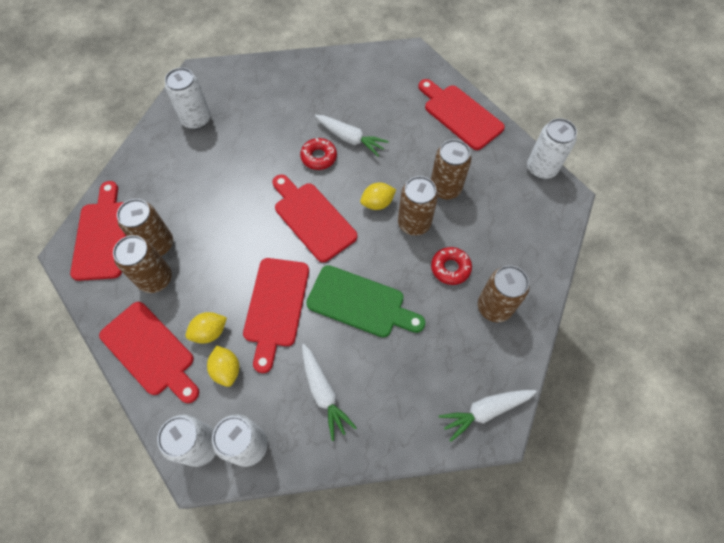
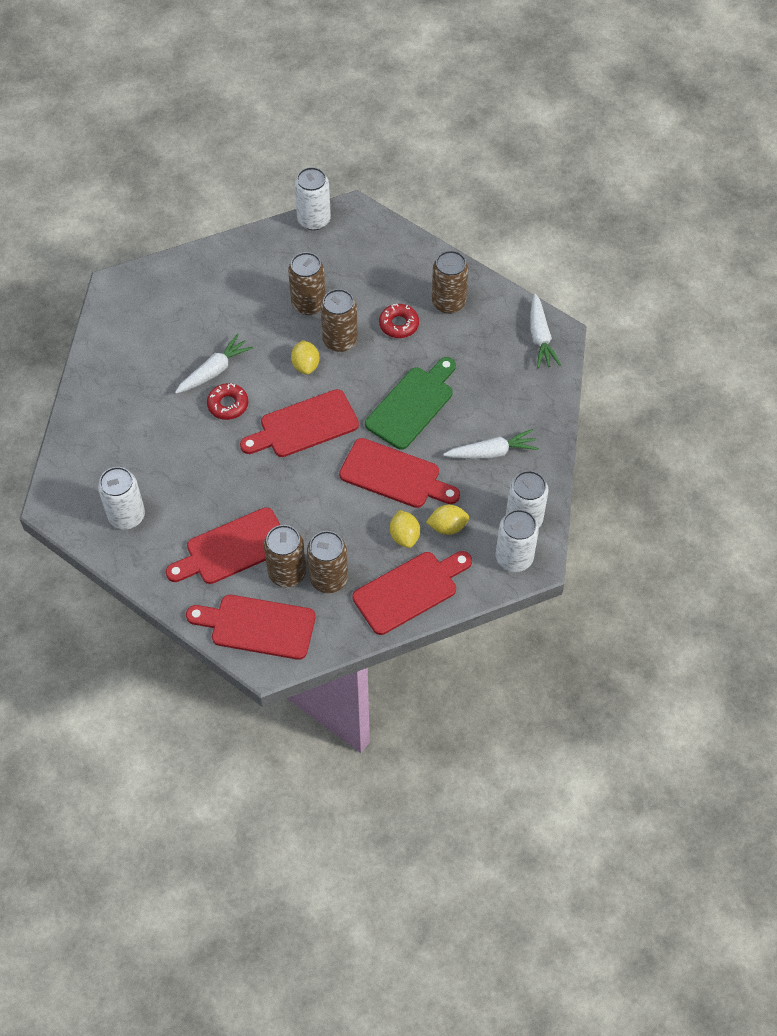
camera: 75 degrees left, 5 degrees down
(460, 115) = (221, 266): red cutting board -> red cutting board (232, 548)

